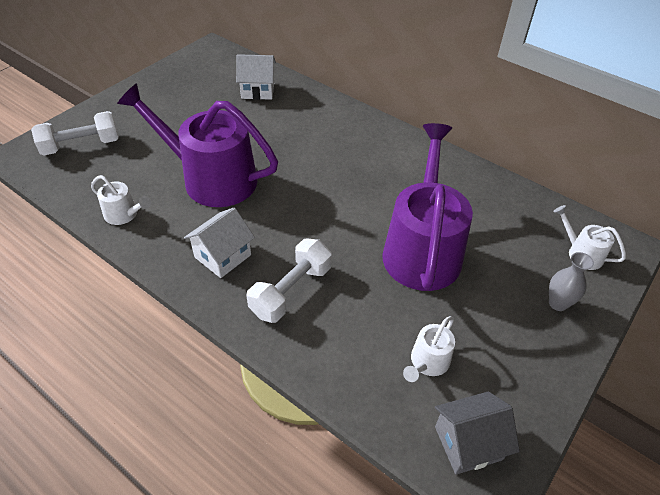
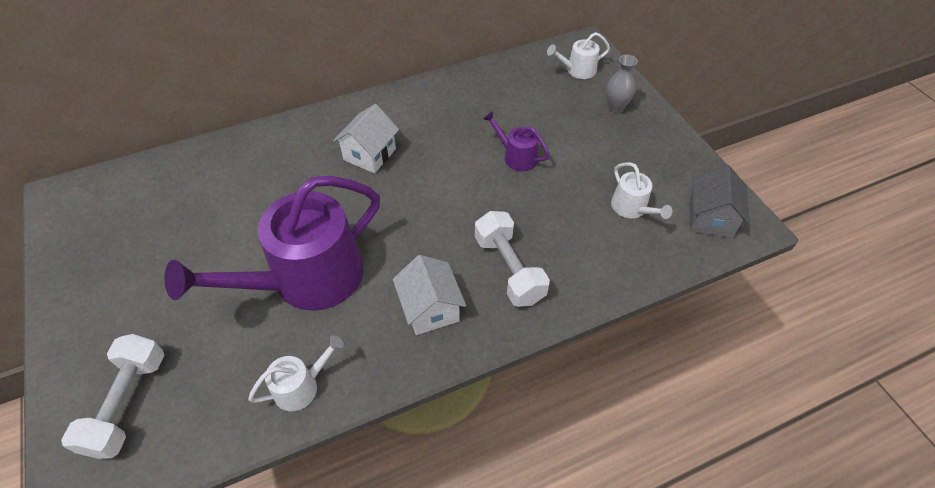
camera: 60 degrees left, 5 degrees up
(258, 90) = (192, 182): white house -> white house (370, 154)
(422, 249) = (516, 157): purple watering can -> purple watering can, size x0.43

